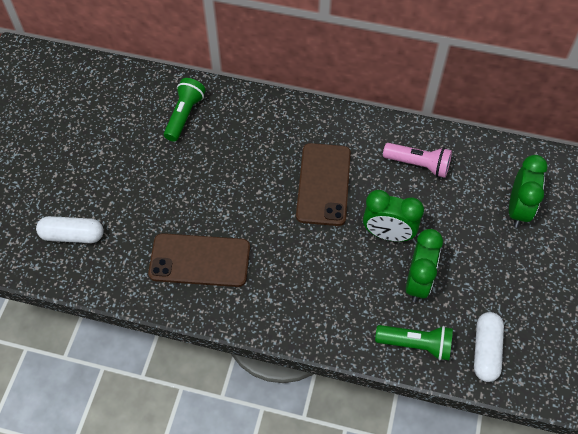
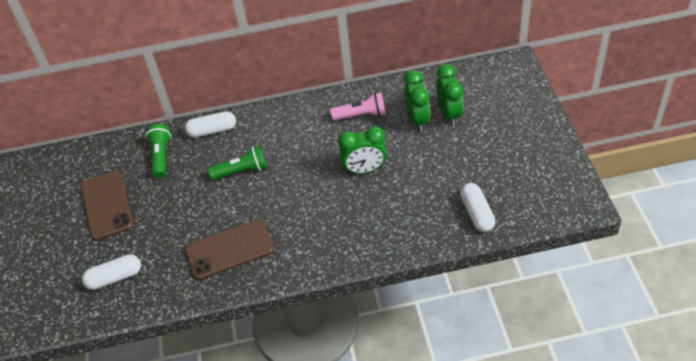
camera: 20 degrees left, 10 degrees down
(251, 109) = (212, 131): none -> white capsule
(324, 184) = (297, 157): brown phone -> brown phone (107, 205)
(416, 344) = (425, 232): green flashlight -> green flashlight (241, 171)
(418, 282) = (404, 191): green clock -> green clock (417, 120)

